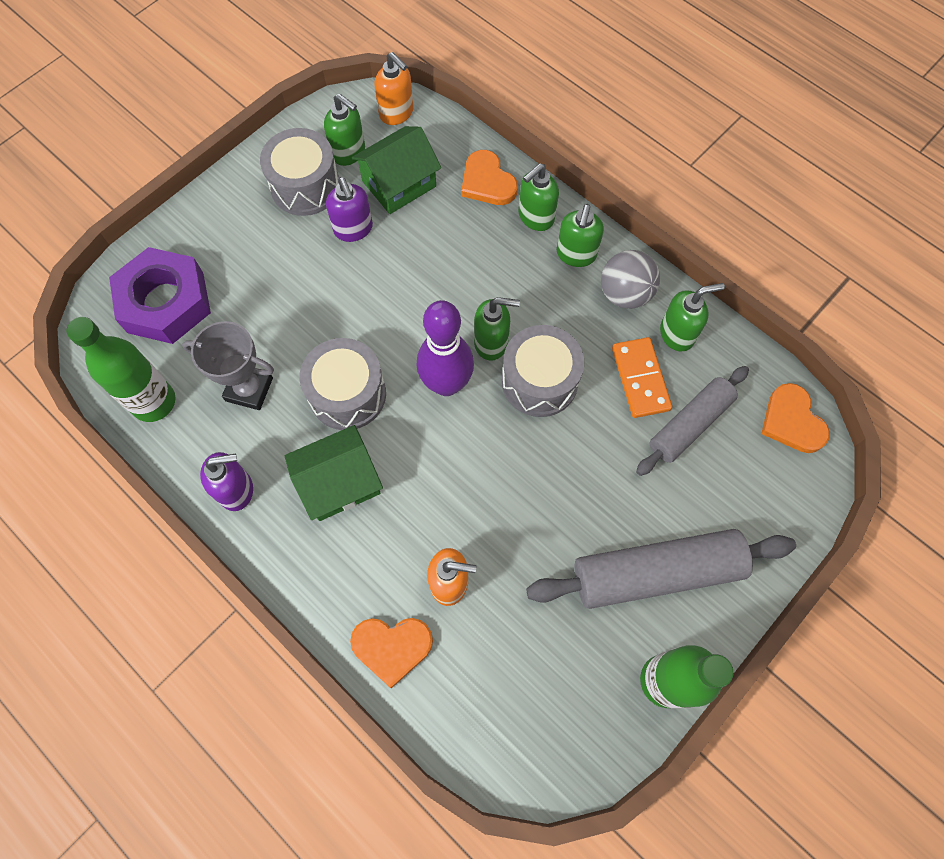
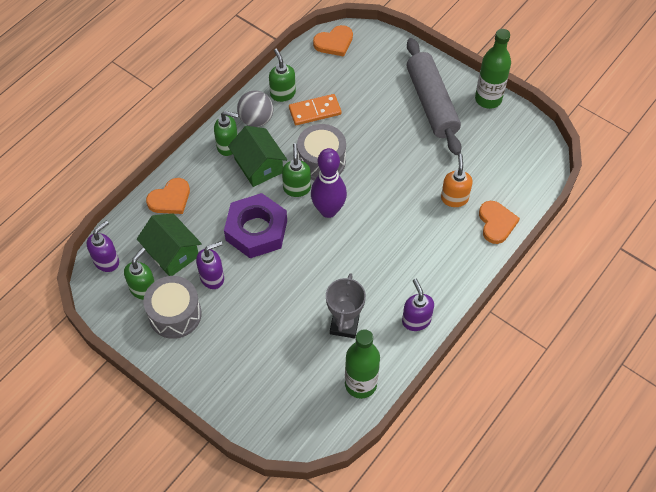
camera: 95 degrees left, 10 degrees down
(166, 302) = (280, 393): purple nut -> purple nut (256, 230)
(339, 482) = (402, 262): green house -> green house (258, 166)
(347, 394) = (341, 265): grey drum -> none
(397, 113) = (107, 261): orange soap dispenser -> purple soap dispenser
(535, 217) = (199, 169): green soap dispenser -> none
(690, 424) = (342, 88): grey rolling pin -> none

